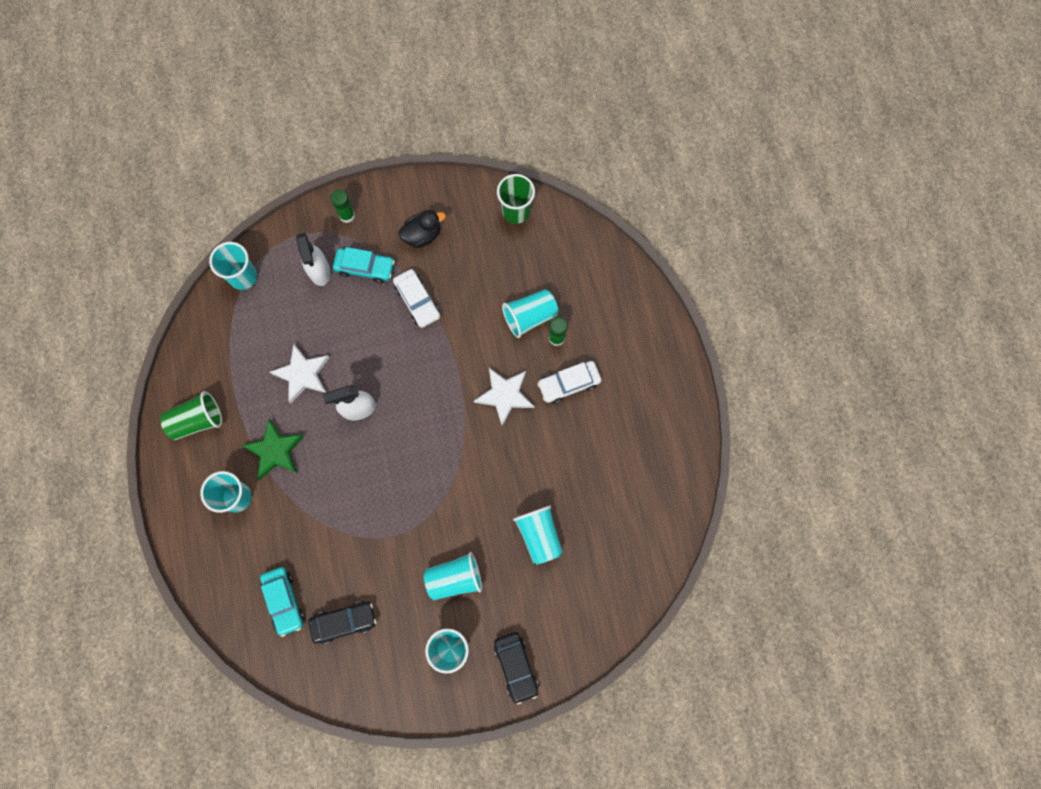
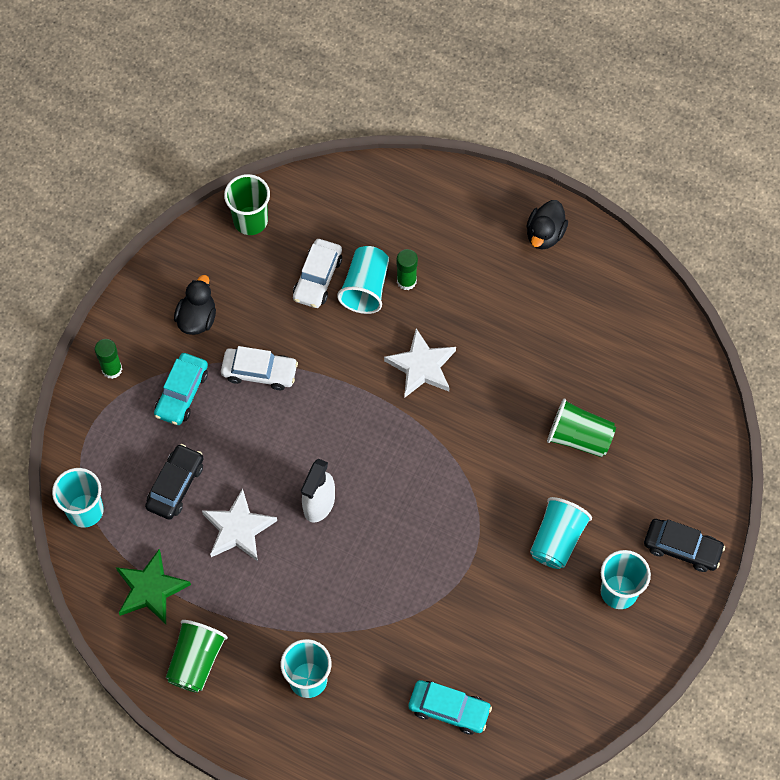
camera: 50 degrees left, 10 degrees down
(275, 450) = (292, 610): green star -> green star (150, 589)
(319, 271) = (146, 436): white spray bottle -> none
(344, 622) = (515, 669): black car -> black car (175, 486)
(365, 268) = (182, 393): turquoise car -> turquoise car turned 150 degrees clockwise
(539, 535) = (579, 437): turquoise cup -> green cup
(569, 383) = (459, 304): white car -> white car (317, 278)
(667, 397) = (545, 234): none -> black duck

